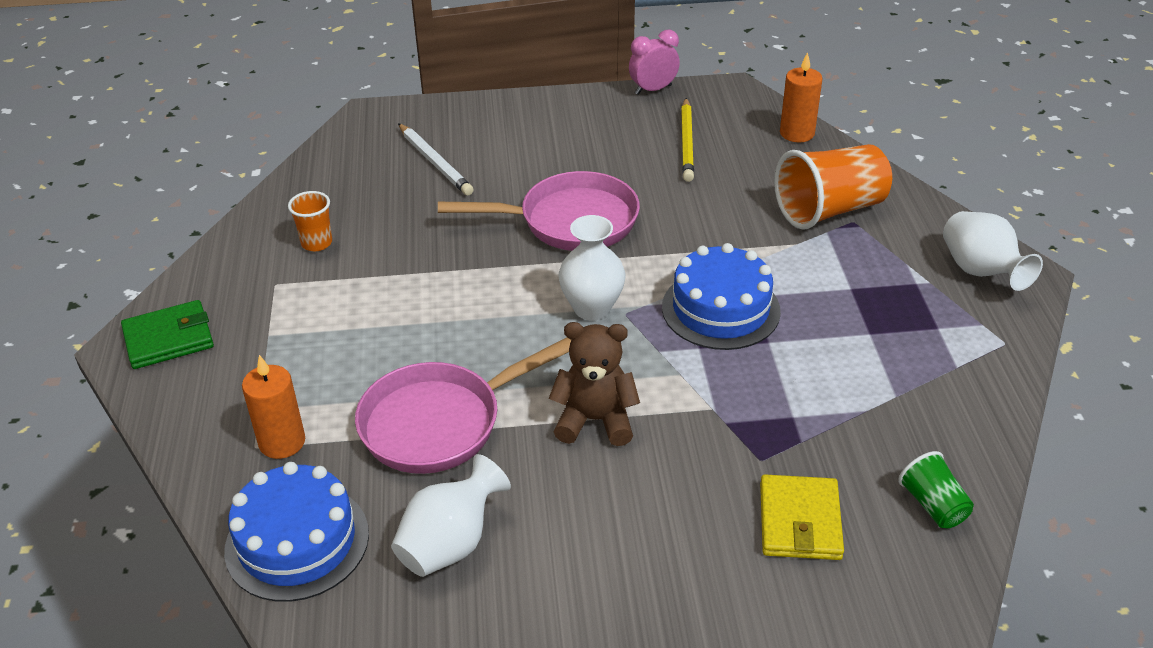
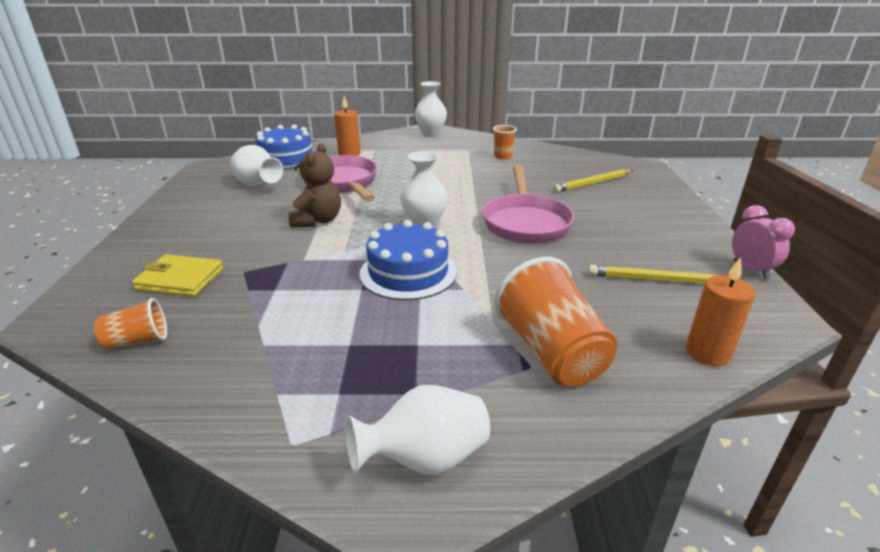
camera: 95 degrees right, 10 degrees down
(169, 338) = (430, 134): green wallet -> white vase
(435, 162) = (593, 183): white pencil -> yellow pencil
(933, 505) = (138, 340): green cup -> orange cup

